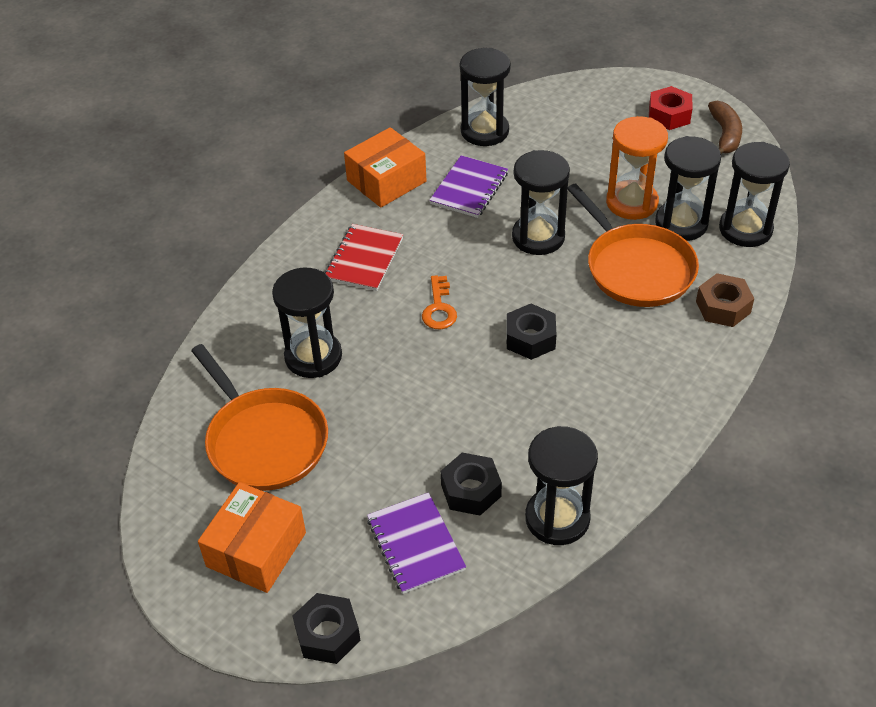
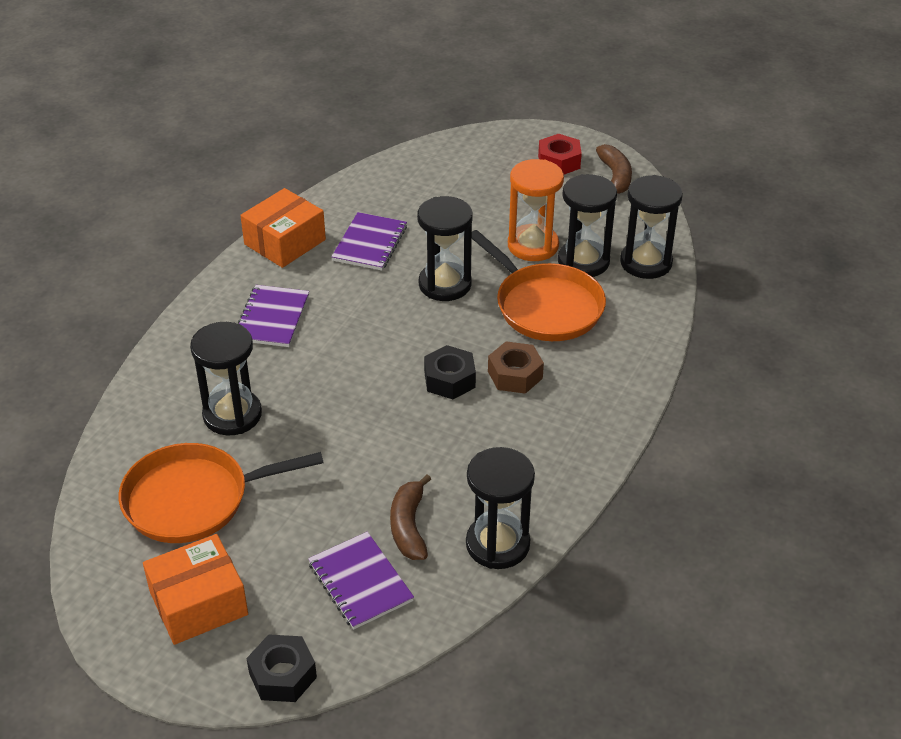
camera: 10 degrees left, 5 degrees down
(256, 549) = (198, 603): orange box -> orange box turned 45 degrees clockwise
(264, 441) = (193, 499): orange pan -> orange pan turned 120 degrees clockwise
(364, 259) = (272, 318): red notebook -> purple notebook
(439, 308) = (354, 359): orange key -> none
(471, 490) = (409, 526): black nut -> brown banana
(484, 131) = (378, 188): black hourglass -> none
(723, 307) = (633, 336): brown nut -> brown nut (515, 375)

